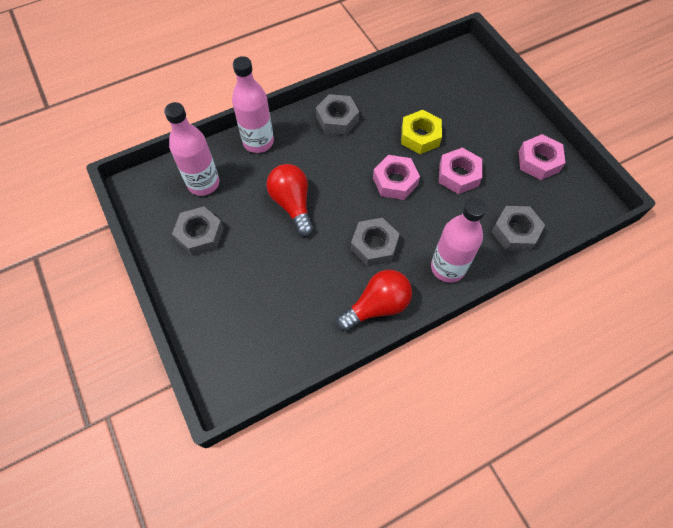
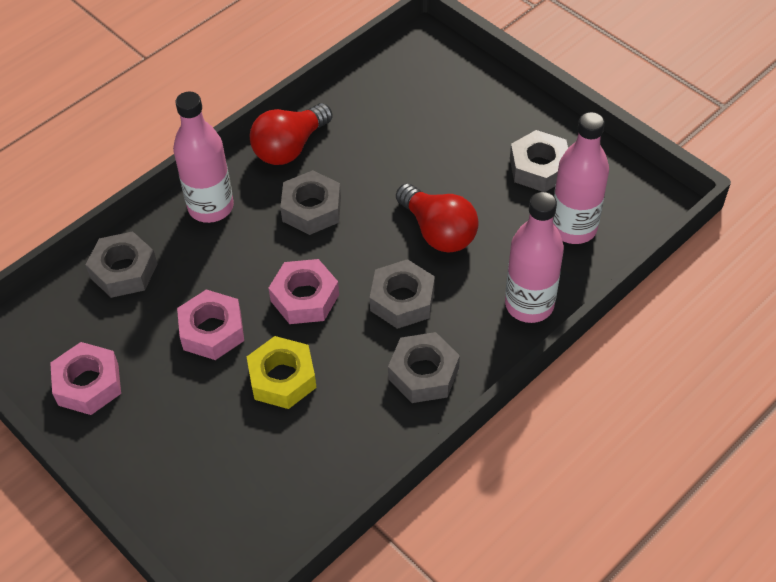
camera: 165 degrees right, 10 degrees down
(334, 164) = (402, 300): none -> grey nut

